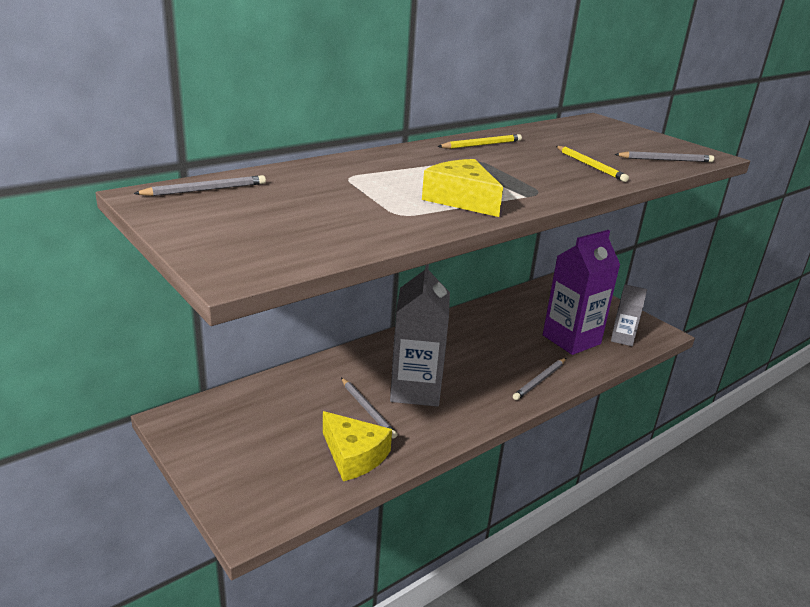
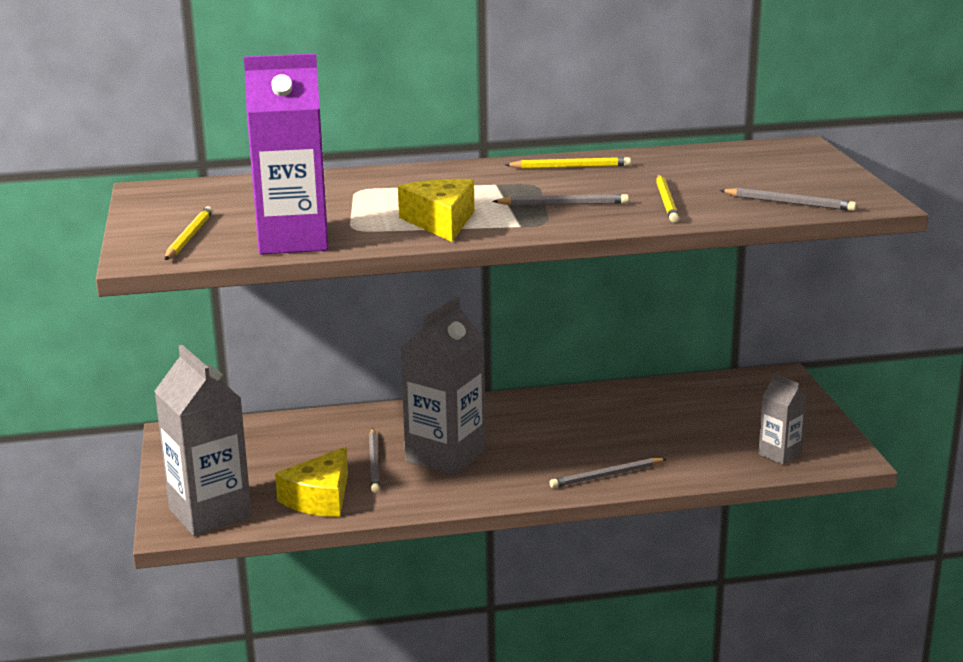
camera: 30 degrees right, 5 degrees down
(205, 190) = (205, 189): grey pencil -> grey pencil (563, 204)
(254, 242) = (189, 237): none -> yellow pencil
(271, 498) = (210, 513): none -> grey carton
(354, 455) = (320, 498): yellow cheese -> yellow cheese turned 45 degrees clockwise
(571, 339) = (704, 443): purple carton -> purple carton (293, 241)

